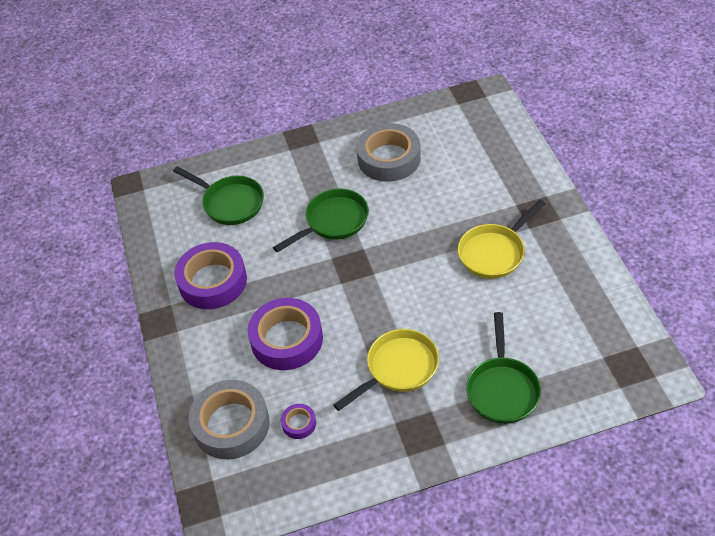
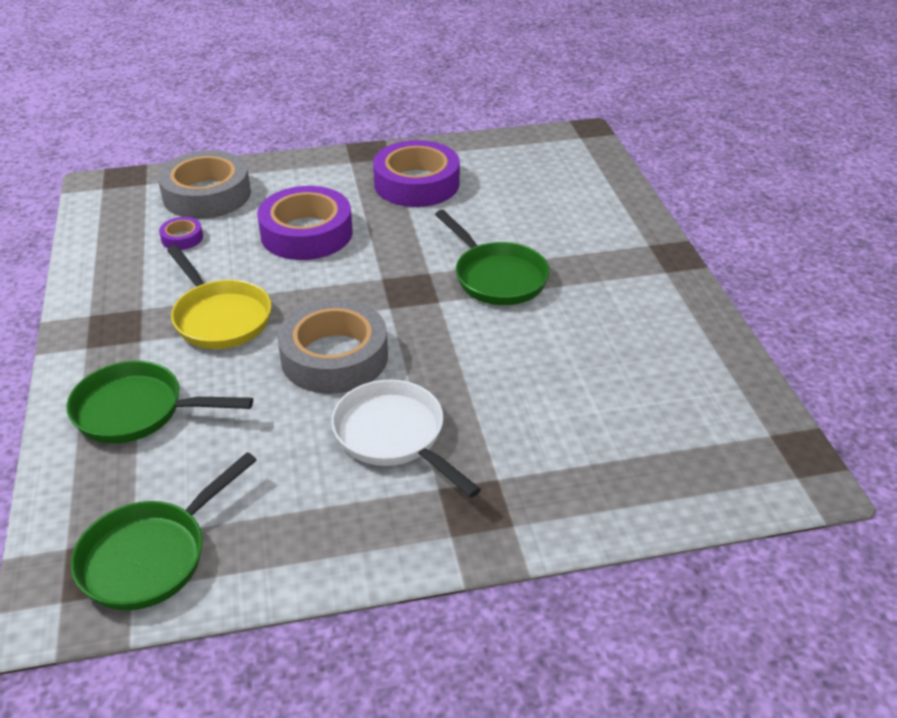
camera: 90 degrees right, 10 degrees down
(230, 203) = (547, 196): green pan -> green pan (150, 556)
(389, 158) = (625, 339): grey tape -> grey tape (334, 357)
(494, 252) = (394, 436): yellow pan -> white pan

